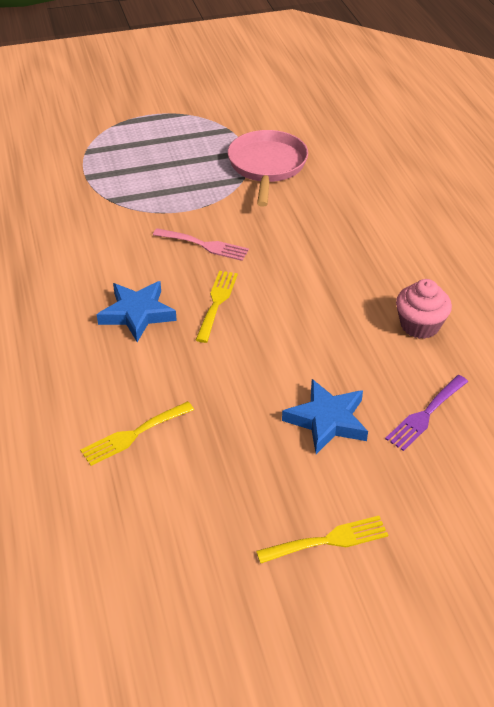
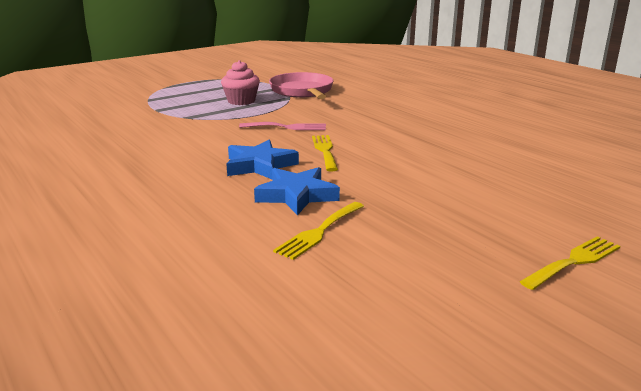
camera: 20 degrees left, 20 degrees down
(327, 420) = (485, 194): blue star -> blue star (297, 195)
(420, 325) = (496, 139): pink cupcake -> pink cupcake (241, 101)
(425, 415) = (557, 178): purple fork -> none

